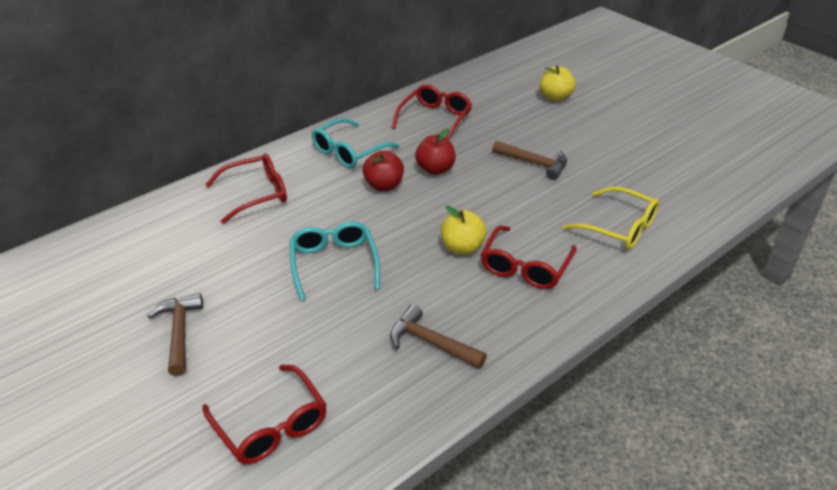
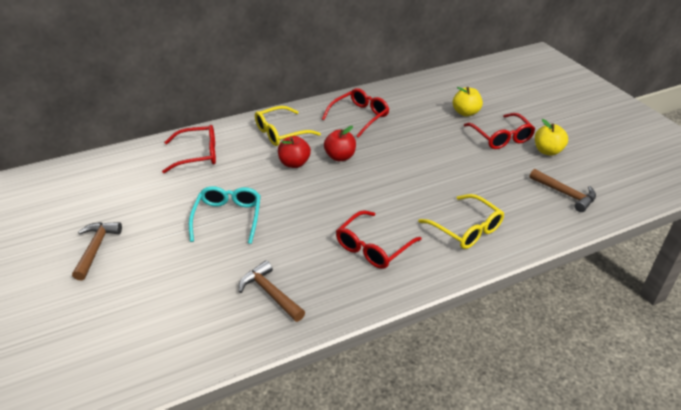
camera: 15 degrees right, 0 degrees up
(270, 425) = (125, 330): red glasses -> red glasses (501, 137)
(349, 151) = (281, 133): turquoise glasses -> yellow glasses
(462, 247) = (331, 223): yellow apple -> yellow apple (547, 151)
(534, 163) = (422, 165): brown hammer -> brown hammer (565, 194)

